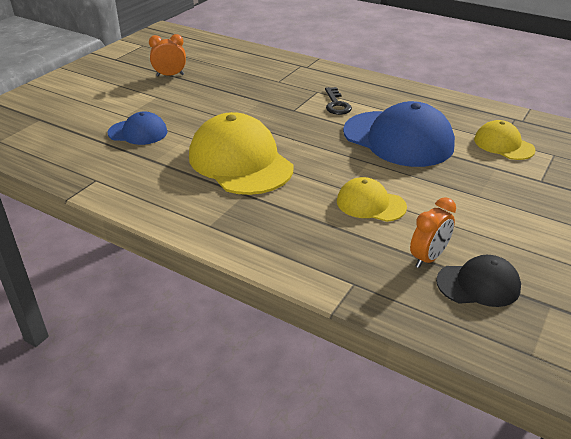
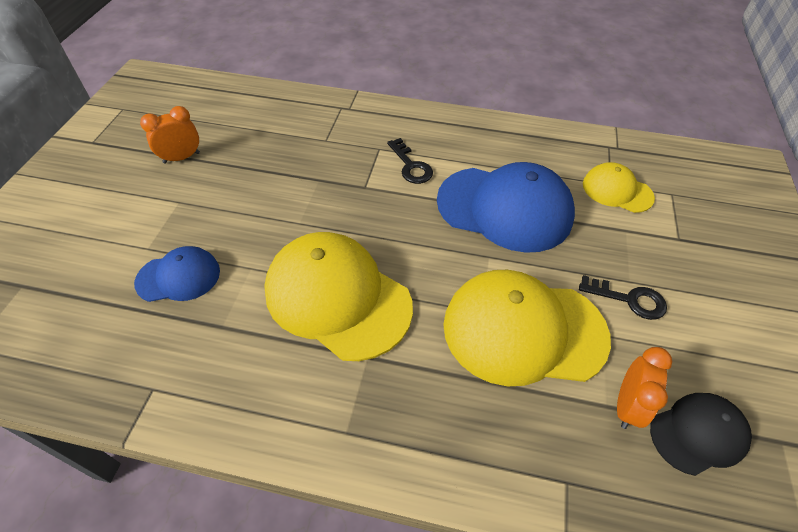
camera: 20 degrees left, 15 degrees up
(370, 204) = (523, 330): yellow cap -> yellow cap, size x1.89
(470, 205) = (629, 299): none -> black key

